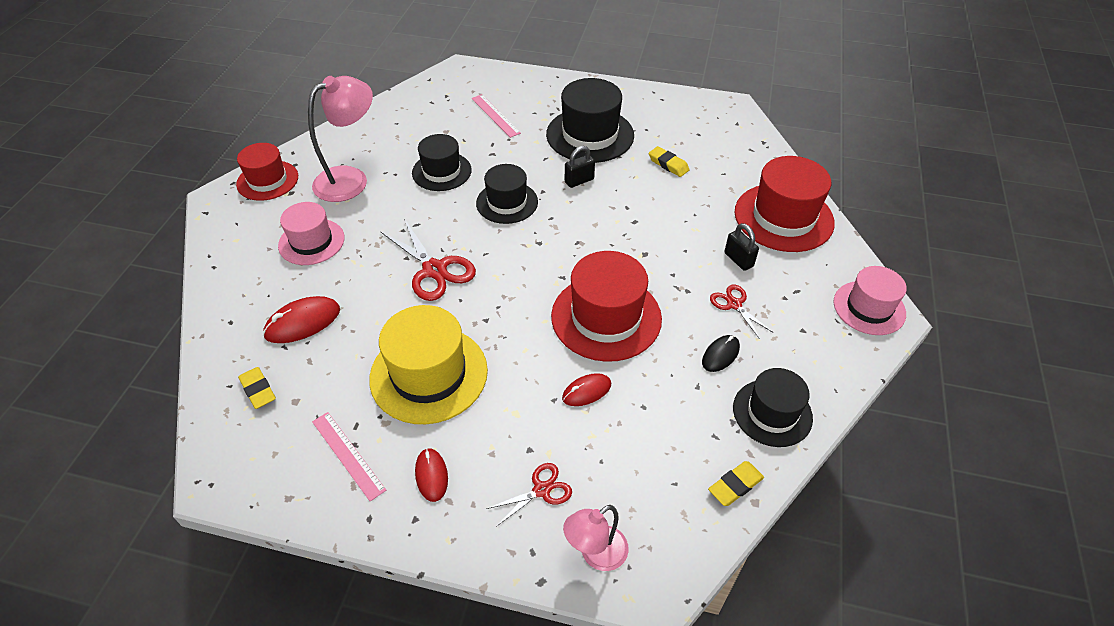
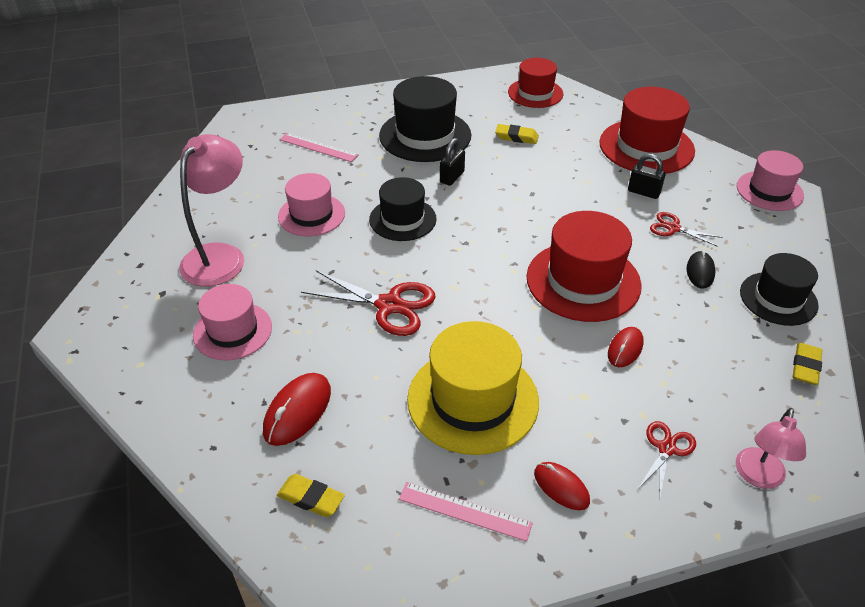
camera: 30 degrees left, 5 degrees down
(267, 180) = (122, 291): red hat -> red hat (535, 93)
(441, 171) = (311, 215): black hat -> pink hat

